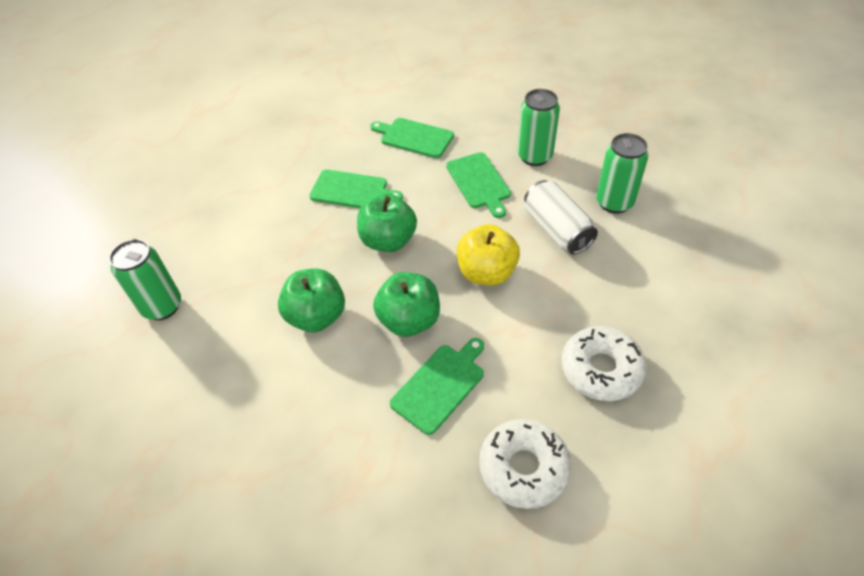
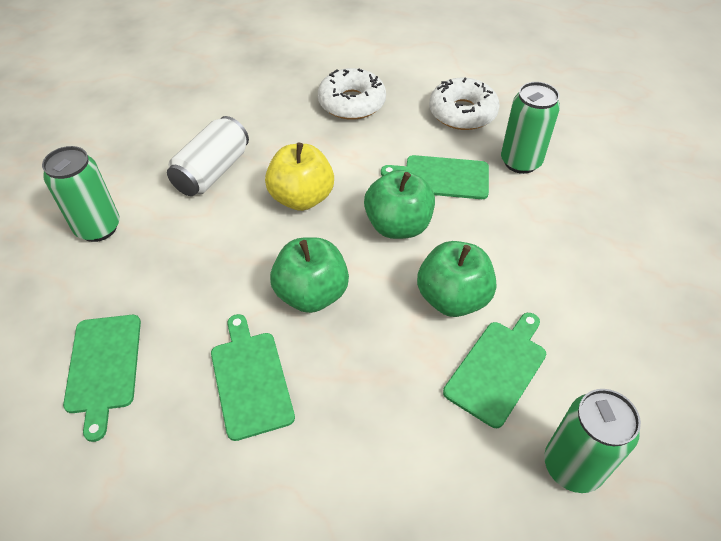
camera: 125 degrees left, 0 degrees up
(479, 182) = (169, 257): green cutting board -> green cutting board (498, 369)
(614, 202) = (150, 147): green can -> green can (520, 162)

